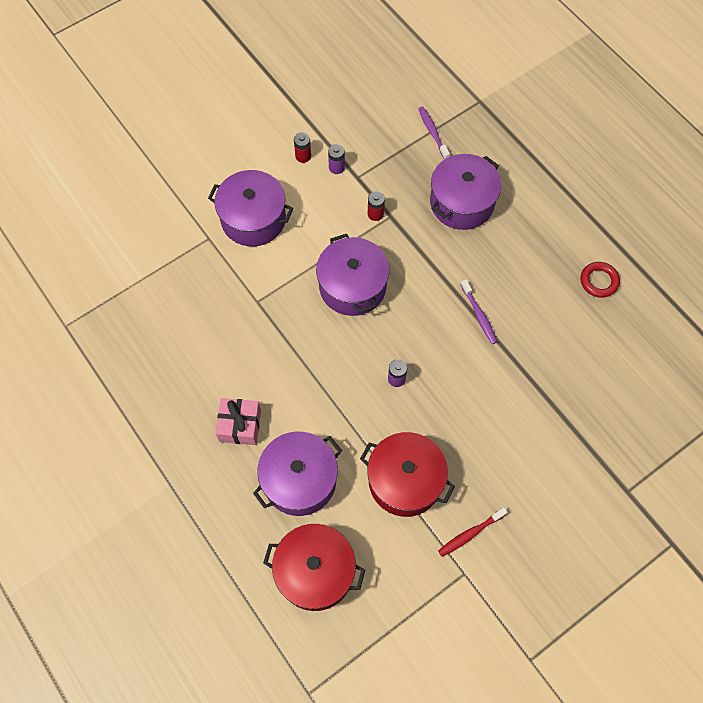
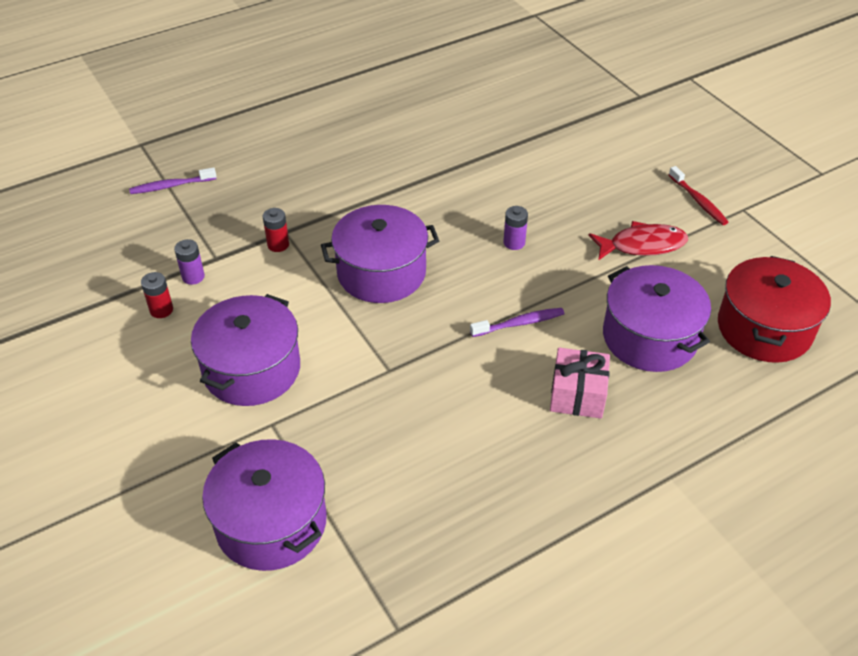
camera: 85 degrees left, 20 degrees down
(405, 481) = (642, 245): red pot -> red fish
(462, 202) = (282, 171): purple pot -> purple pot (271, 522)
(479, 315) = (437, 171): purple toothbrush -> purple toothbrush (519, 323)
(599, 281) = (407, 86): red ring -> none

